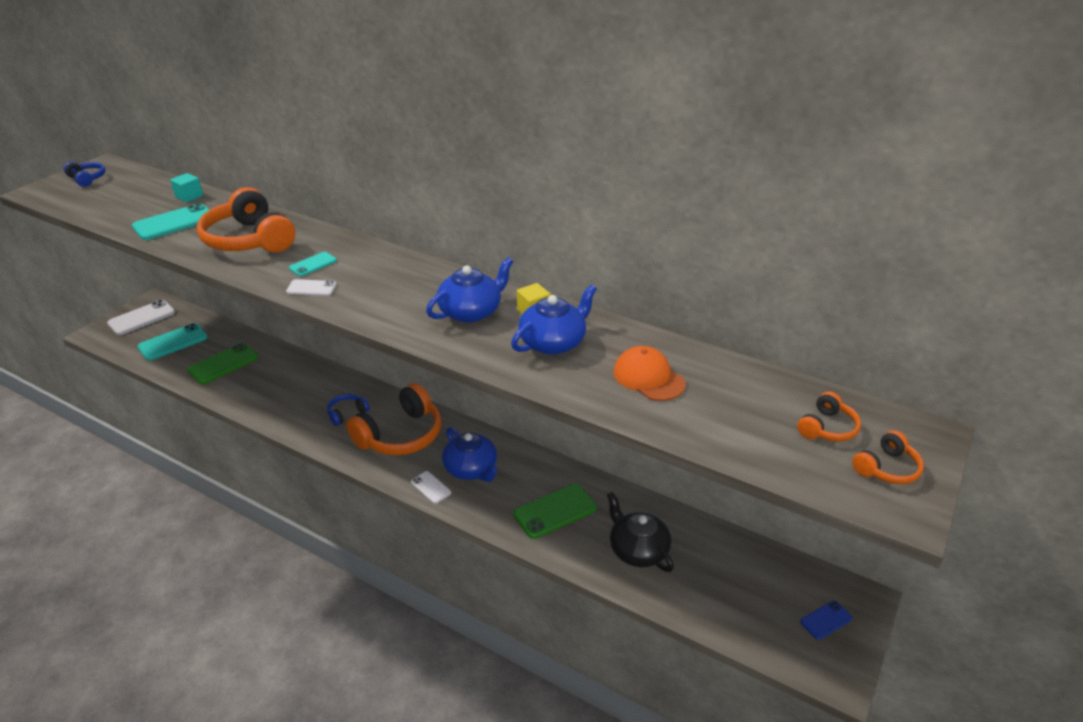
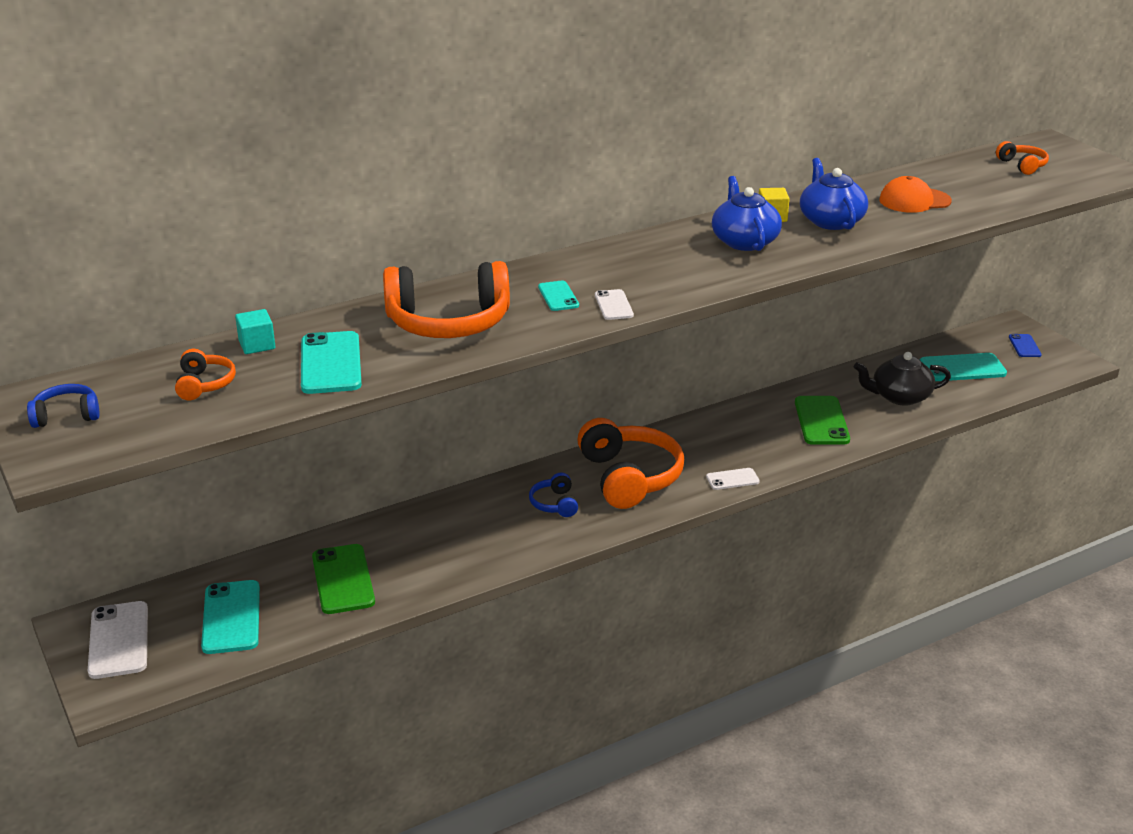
camera: 60 degrees left, 5 degrees down
(311, 288) = (613, 305): white phone -> white phone turned 45 degrees counterclockwise
(471, 469) = (723, 449): blue teapot -> none
(731, 581) = (962, 368): none -> turquoise phone
(887, 468) = (1077, 163): orange headphones -> orange headphones (204, 384)

